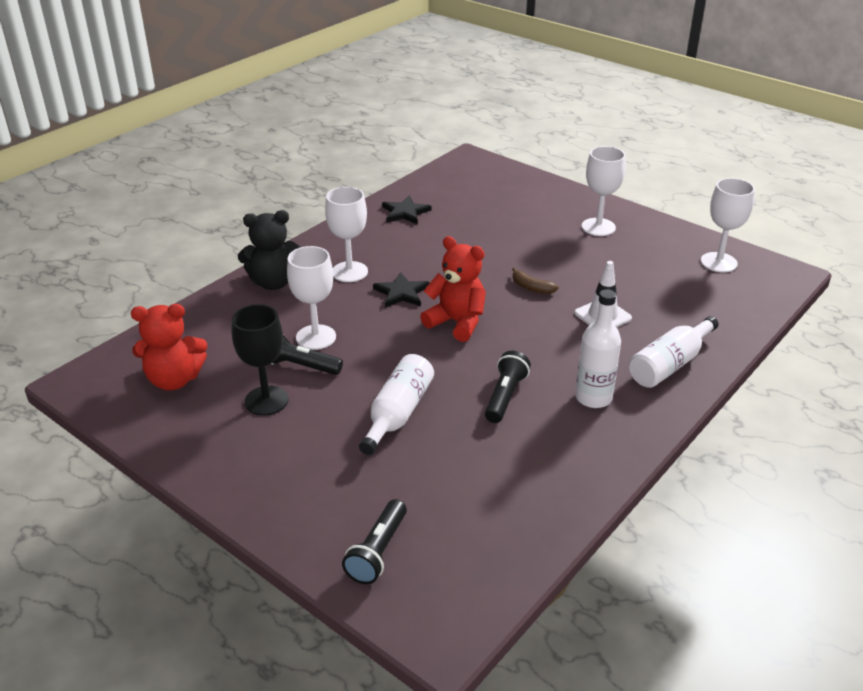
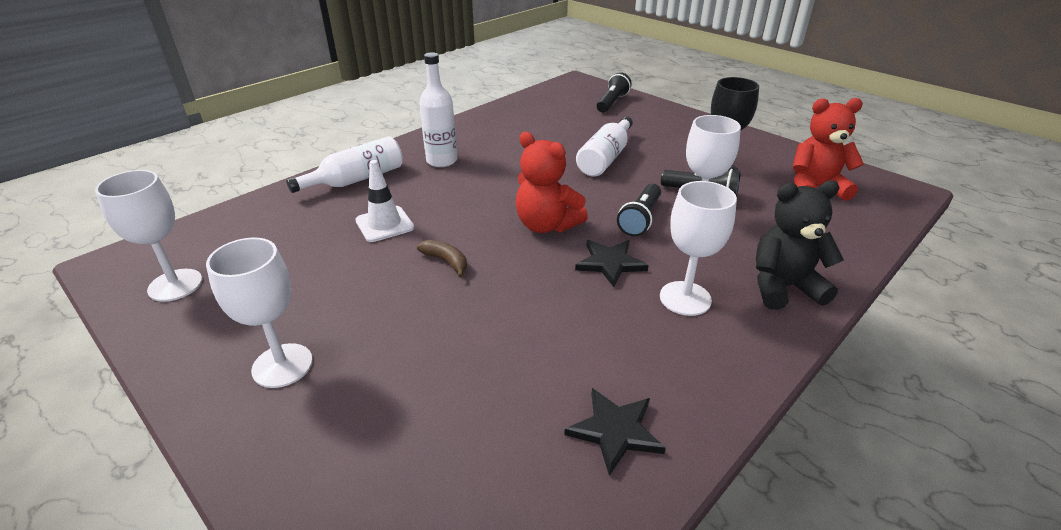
camera: 175 degrees left, 0 degrees up
(505, 396) = (515, 164): black flashlight -> black flashlight (640, 219)

